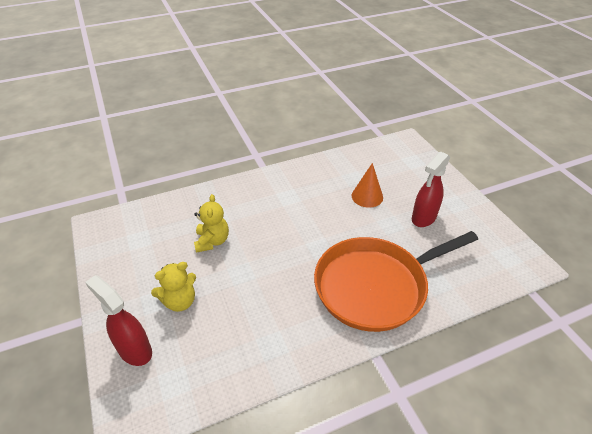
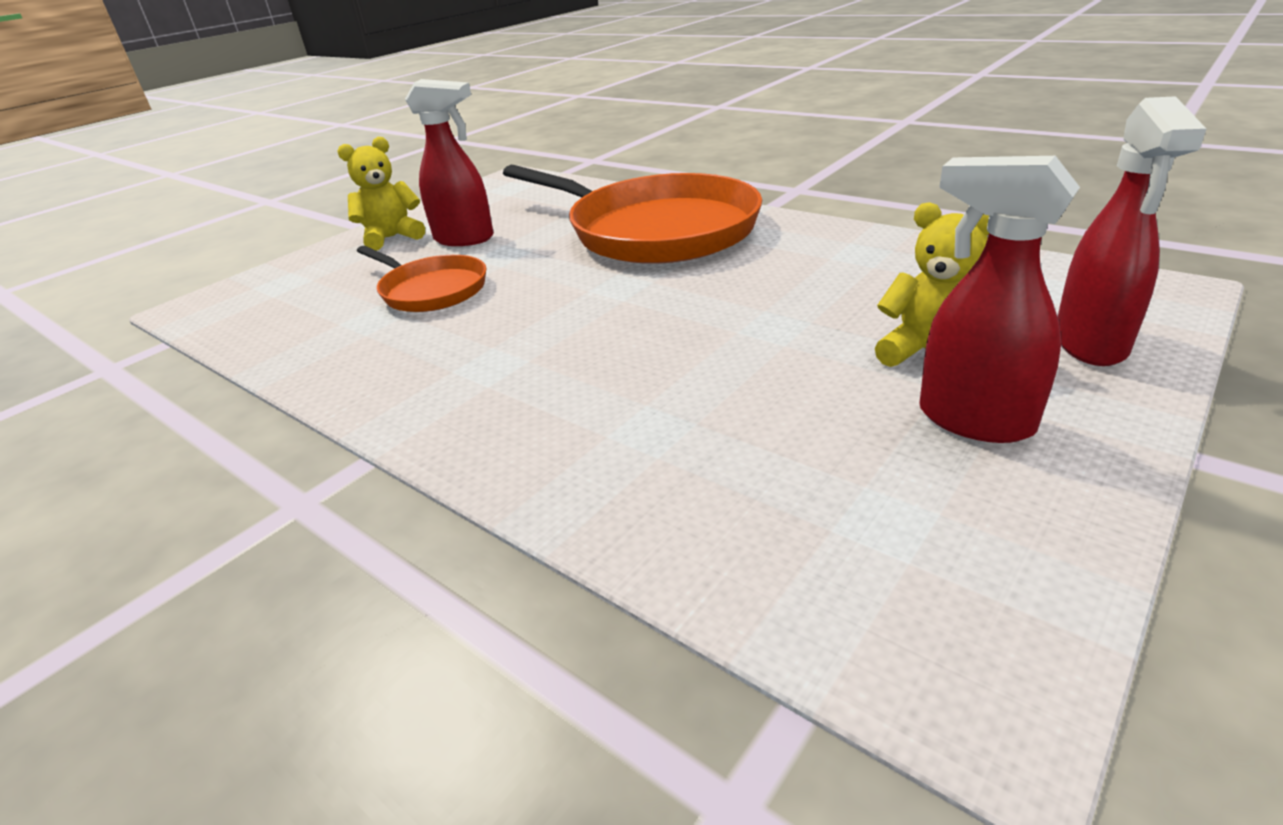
camera: 115 degrees left, 10 degrees down
(144, 283) = (973, 420): none -> red spray bottle
(212, 241) = (738, 395): yellow teddy bear -> yellow teddy bear (392, 238)
(367, 196) = (431, 290): orange cone -> orange pan

